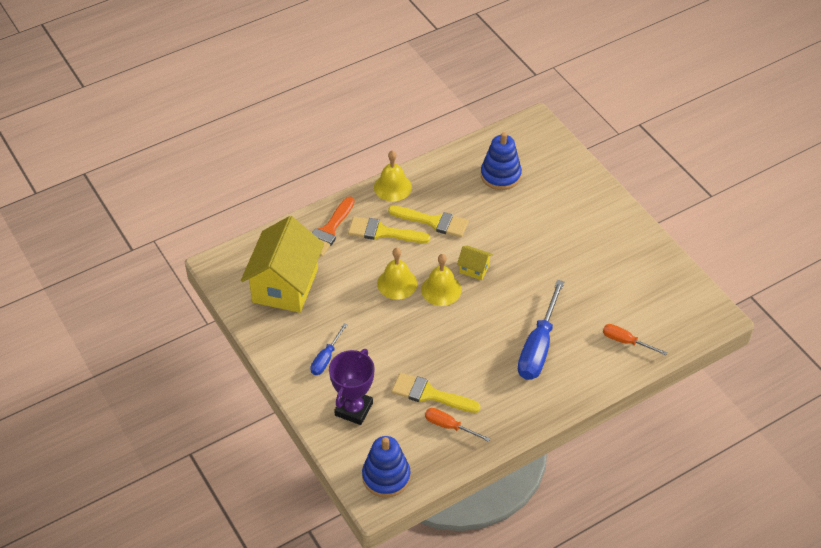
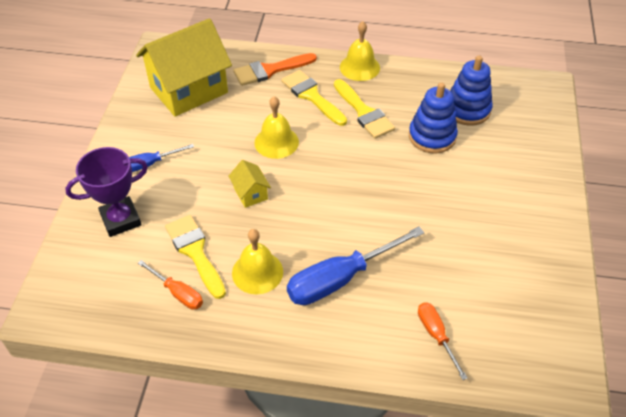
camera: 40 degrees right, 0 degrees up
(386, 476) = (74, 297): blue stacking toy -> blue stacking toy (432, 136)
(441, 289) = (308, 170): yellow bell -> yellow bell (257, 272)
(449, 426) = (178, 293): orange screwdriver -> orange screwdriver turned 150 degrees clockwise
(474, 269) = (356, 171): yellow house -> yellow house (250, 193)

